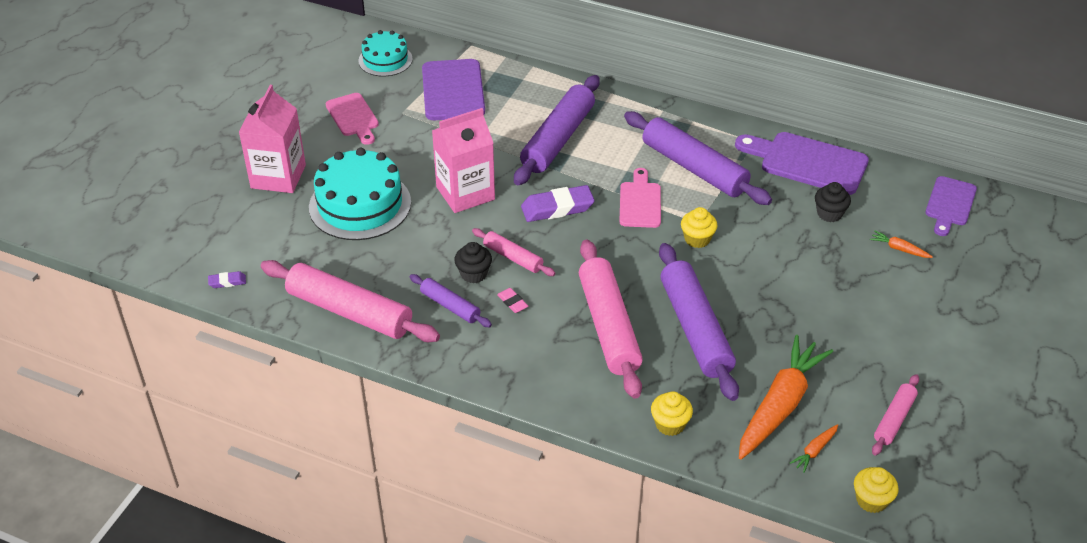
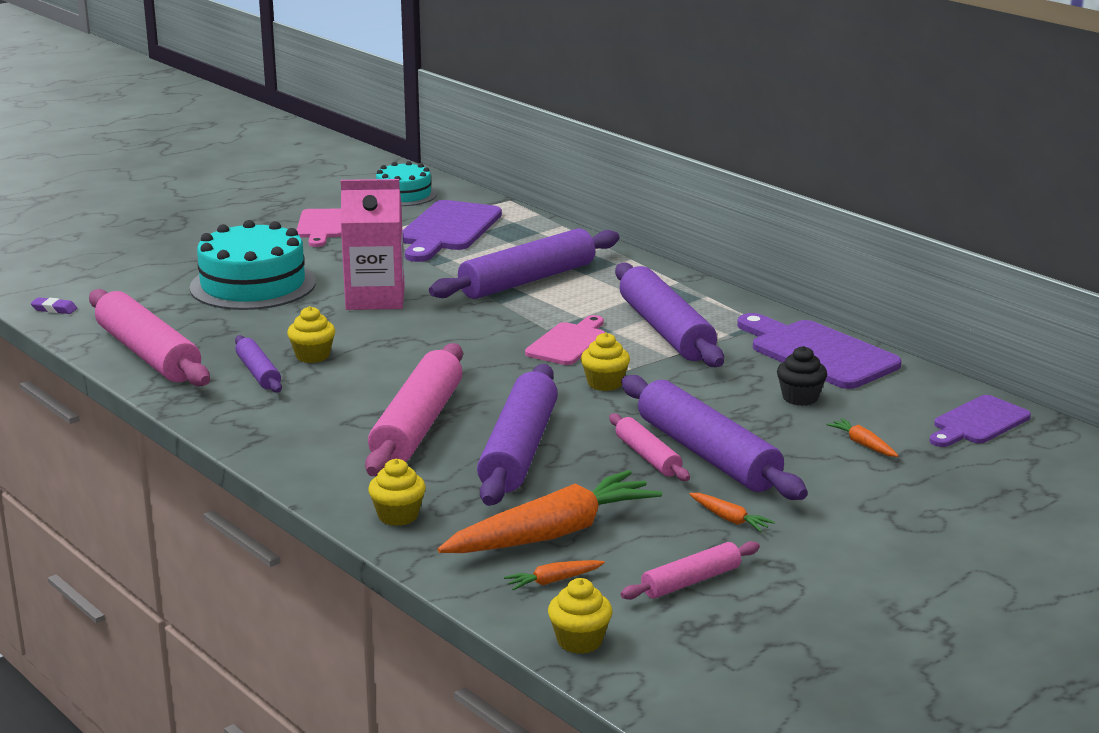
camera: 25 degrees right, 20 degrees down
(278, 176) = (194, 251): pink carton -> none
(473, 274) = (312, 356): black cupcake -> yellow cupcake
(512, 302) = (329, 385): pink eraser -> none
(513, 257) = (370, 353): pink rolling pin -> pink rolling pin (647, 457)
(557, 208) = (465, 328): purple eraser -> none
(815, 291) = (708, 454): none -> purple rolling pin
(873, 351) = (729, 519): none -> orange carrot

